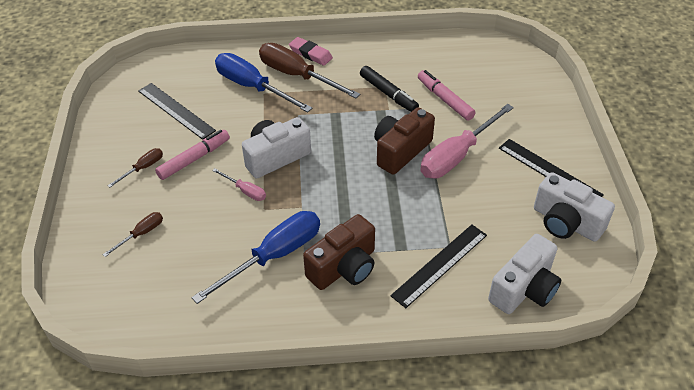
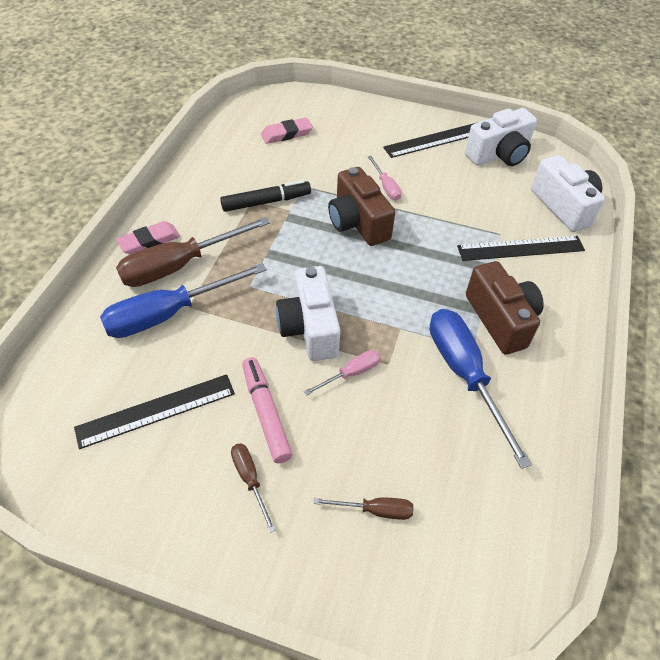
camera: 70 degrees left, 5 degrees up
(141, 234) = (375, 510): brown screwdriver -> brown screwdriver turned 120 degrees clockwise
(440, 265) = (520, 248): black ruler -> black ruler turned 75 degrees counterclockwise
(445, 100) = (303, 166): pink marker -> none
(457, 155) = (386, 187): pink screwdriver -> pink screwdriver, size x0.48
(478, 78) = (286, 134): none -> pink eraser

